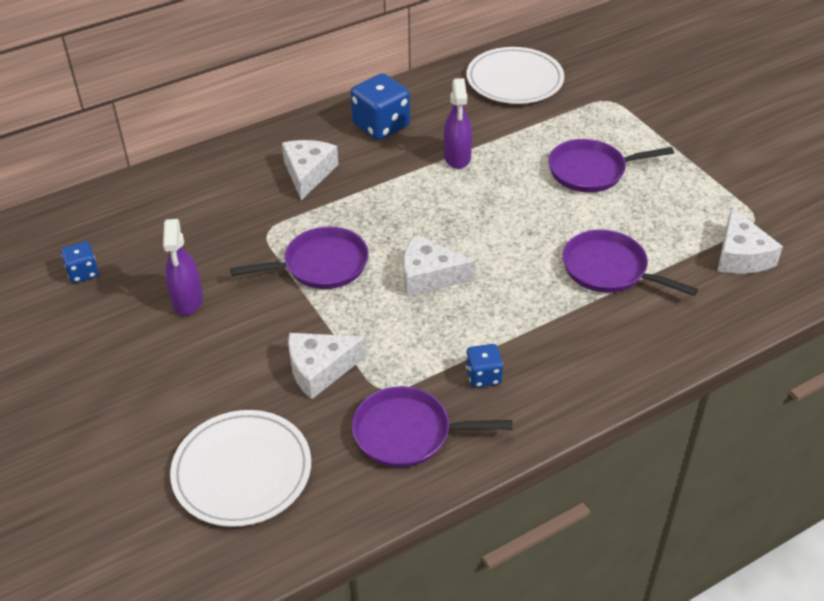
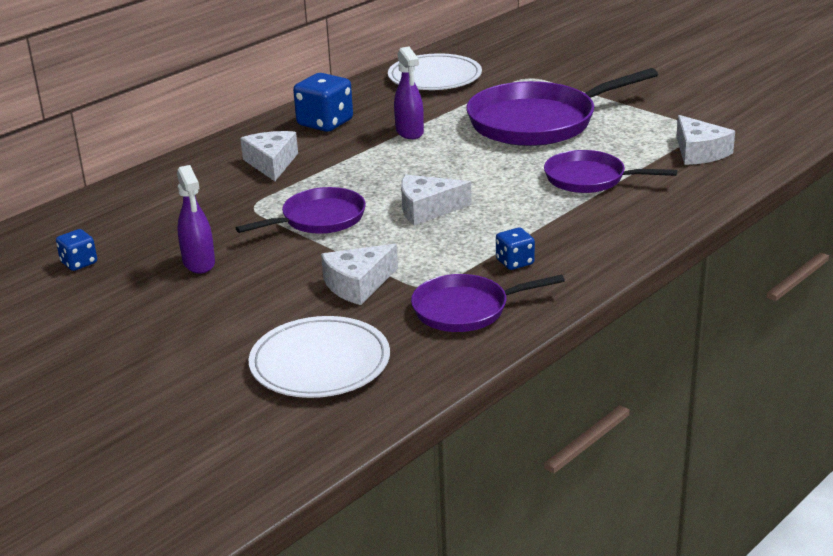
camera: 15 degrees left, 15 degrees down
(591, 171) = (537, 122): purple pan -> purple pan, size x1.73

